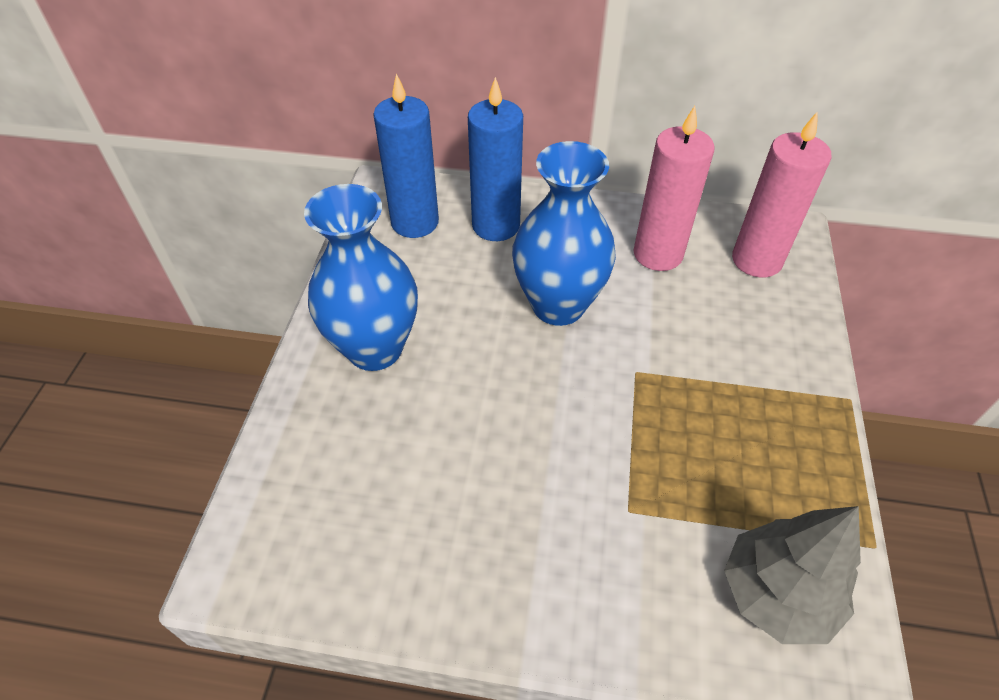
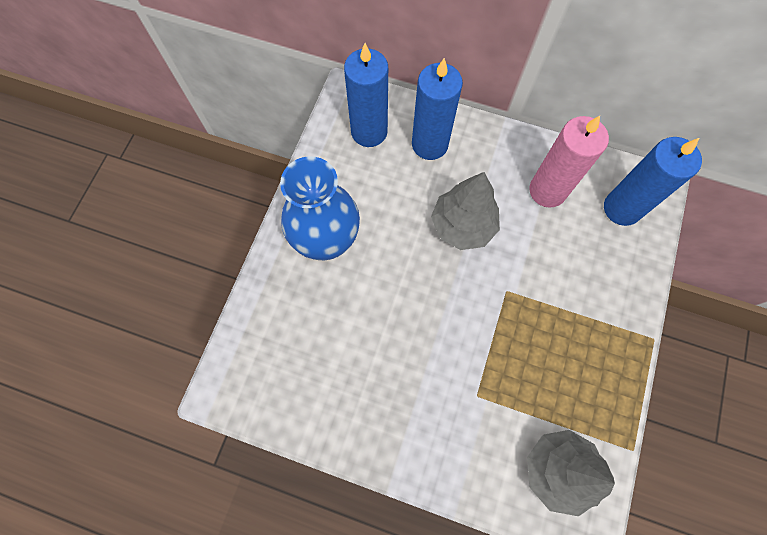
camera: 10 degrees right, 20 degrees up
(558, 305) = (463, 225): blue vase -> grey tree
(756, 260) = (622, 208): pink candle -> blue candle

